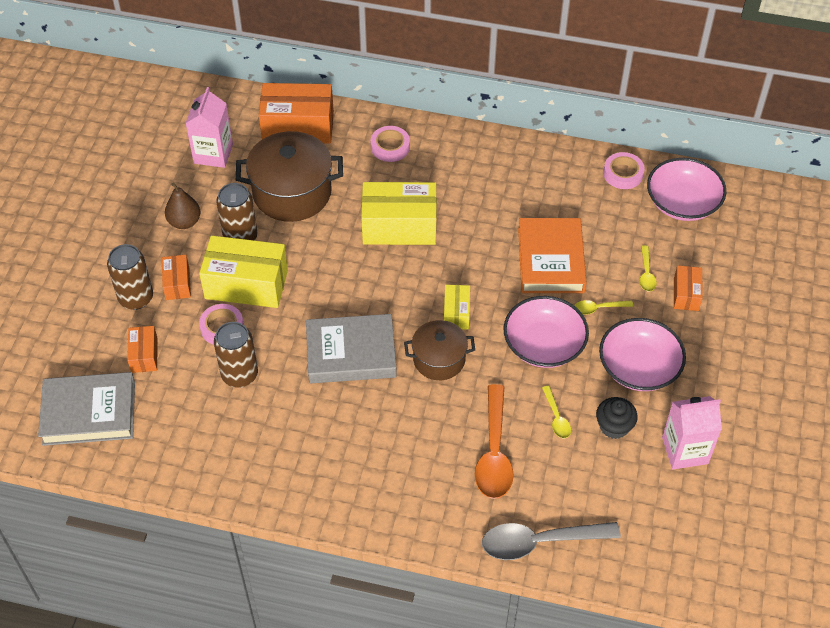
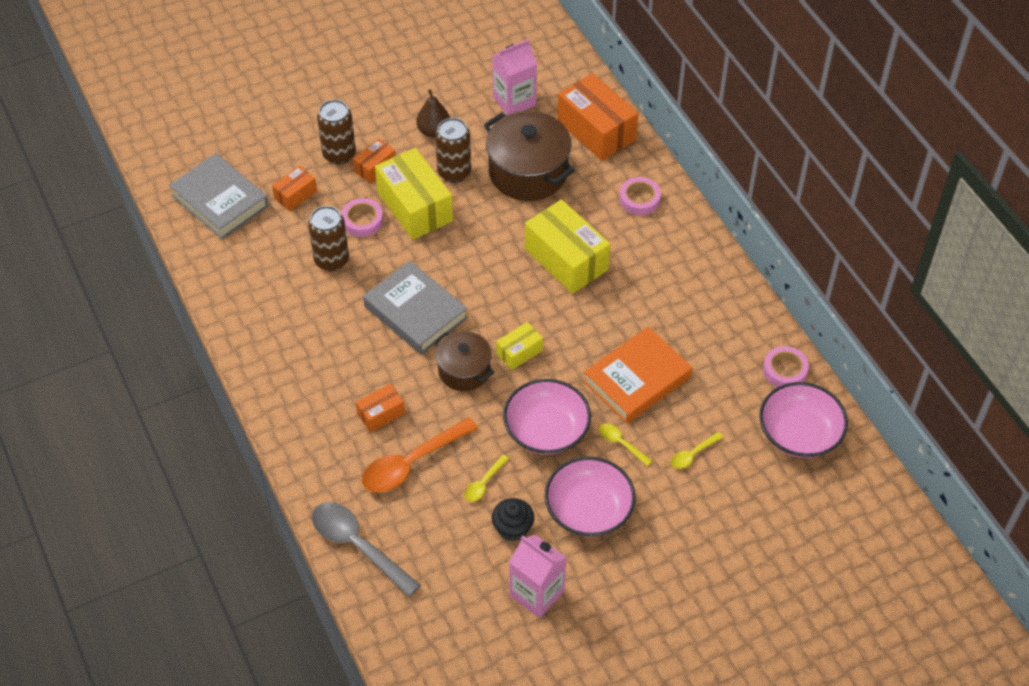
camera: 50 degrees right, 0 degrees up
(686, 294) = (700, 496): orange box -> orange box (381, 414)

